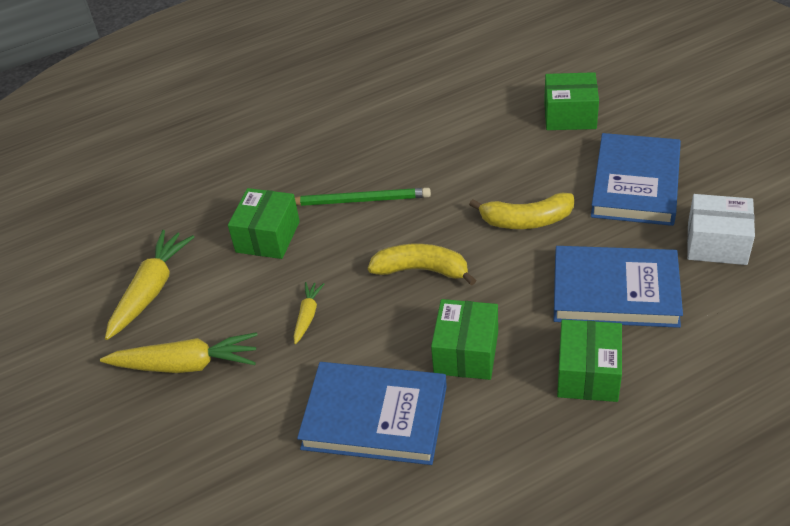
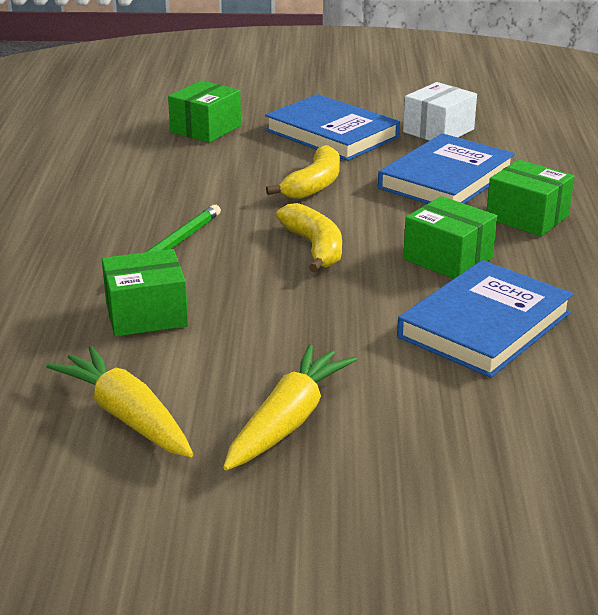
camera: 65 degrees left, 15 degrees down
(268, 237) = (146, 314): green box -> green box turned 60 degrees counterclockwise
(307, 316) = (303, 323): yellow carrot -> none
(421, 270) = (314, 247): yellow banana -> yellow banana turned 120 degrees clockwise

